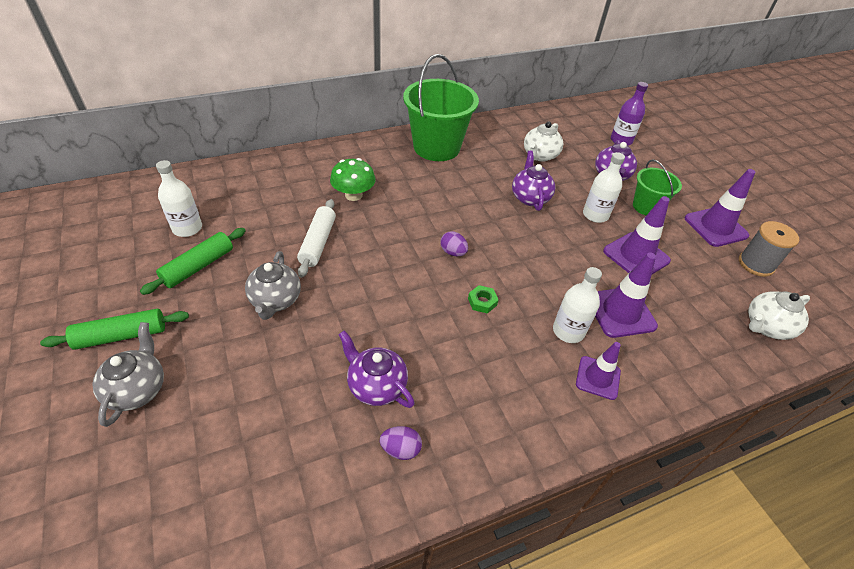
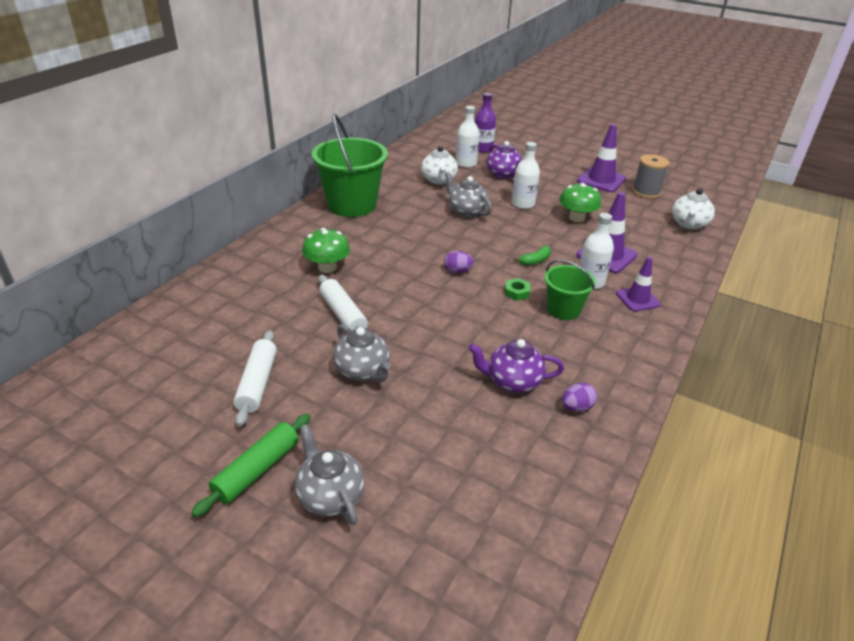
camera: 35 degrees left, 10 degrees down
(187, 228) = (203, 361): white bottle -> white bottle (466, 163)
(198, 266) = (257, 383): green rolling pin -> white rolling pin
(530, 197) = (466, 211): purple teapot -> grey teapot
(537, 279) = (535, 261): none -> green banana
(636, 256) = (576, 218): purple traffic cone -> green mushroom
(646, 207) = (548, 185): green bucket -> green bucket (563, 310)

